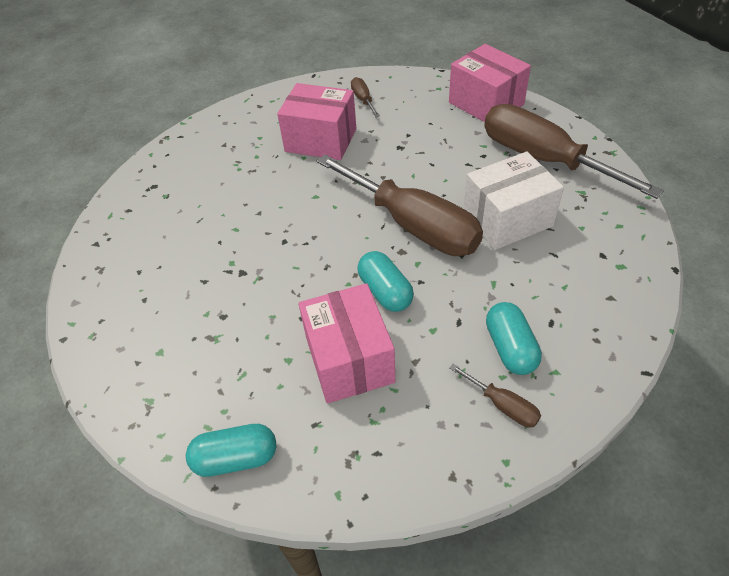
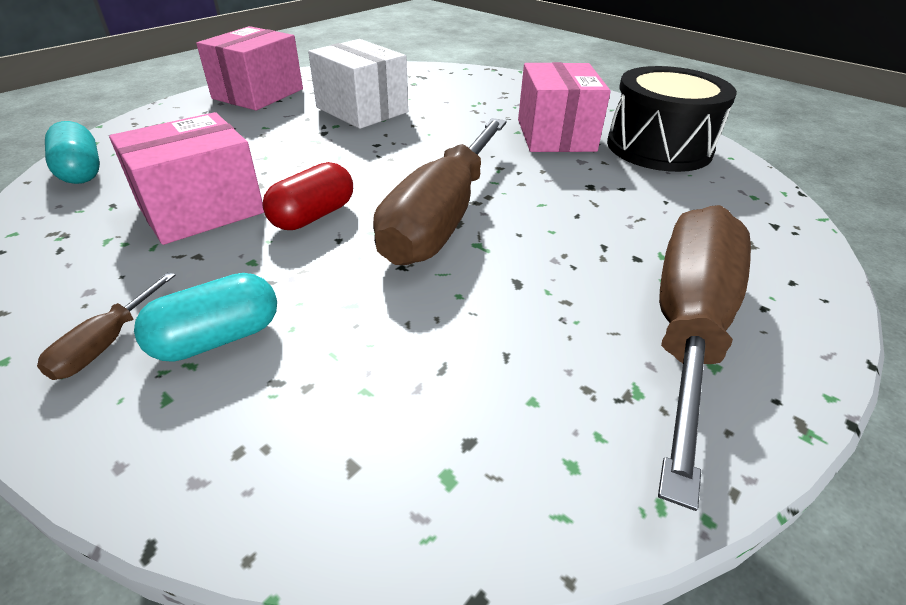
camera: 65 degrees right, 10 degrees down
(363, 100) = (658, 147): brown screwdriver -> black drum
(385, 292) = (313, 216): turquoise capsule -> red capsule
(486, 103) = (770, 243): pink box -> pink box (258, 94)
(507, 219) = (500, 301): white box -> white box (362, 110)

